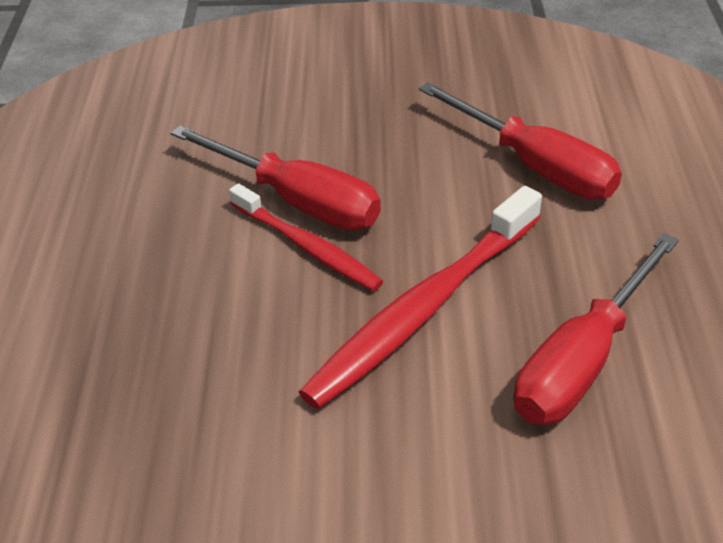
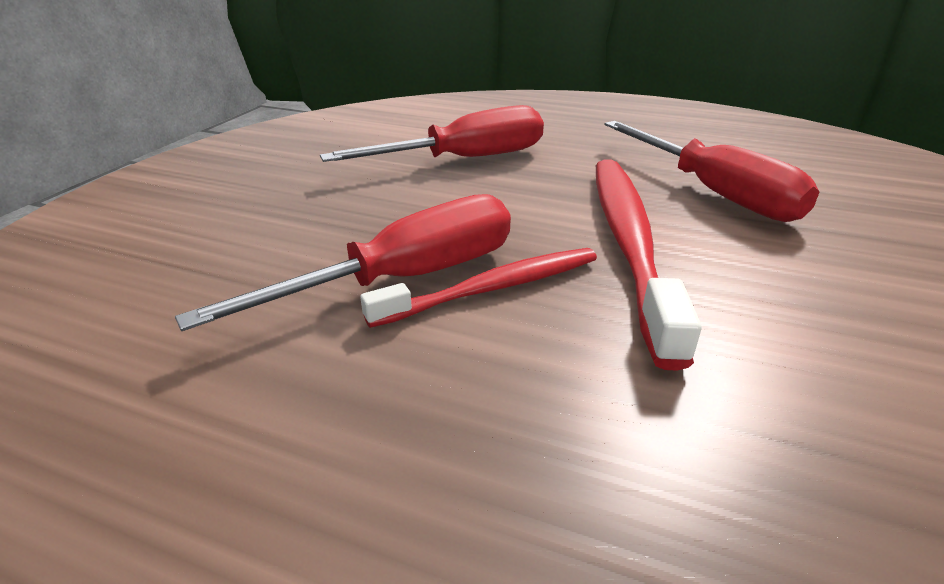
camera: 70 degrees left, 10 degrees down
(423, 309) = (628, 242): red toothbrush -> red toothbrush turned 150 degrees counterclockwise

